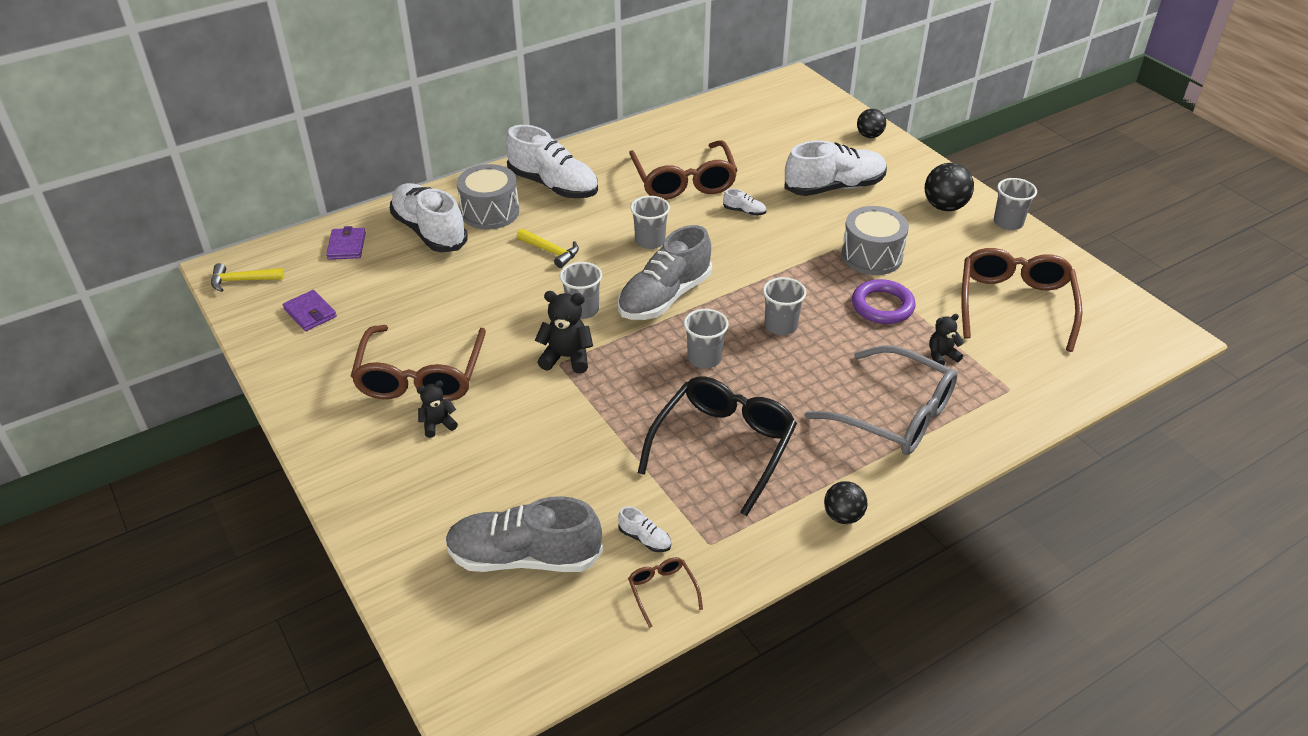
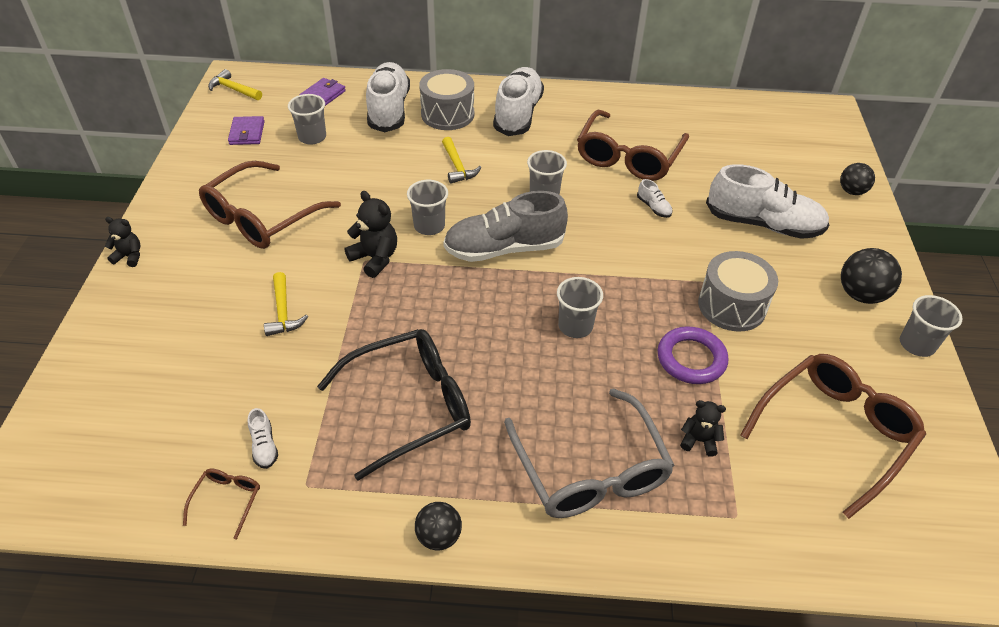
camera: 35 degrees right, 5 degrees up
(438, 424) = (231, 261): black teddy bear -> black teddy bear (129, 256)
(524, 557) = (169, 403): grey shoe -> none
(537, 438) = (283, 312): none -> yellow hammer
(553, 185) = (518, 114): white shoe -> white shoe turned 150 degrees counterclockwise
(704, 358) = (479, 319): grey cup -> grey cup (312, 137)

